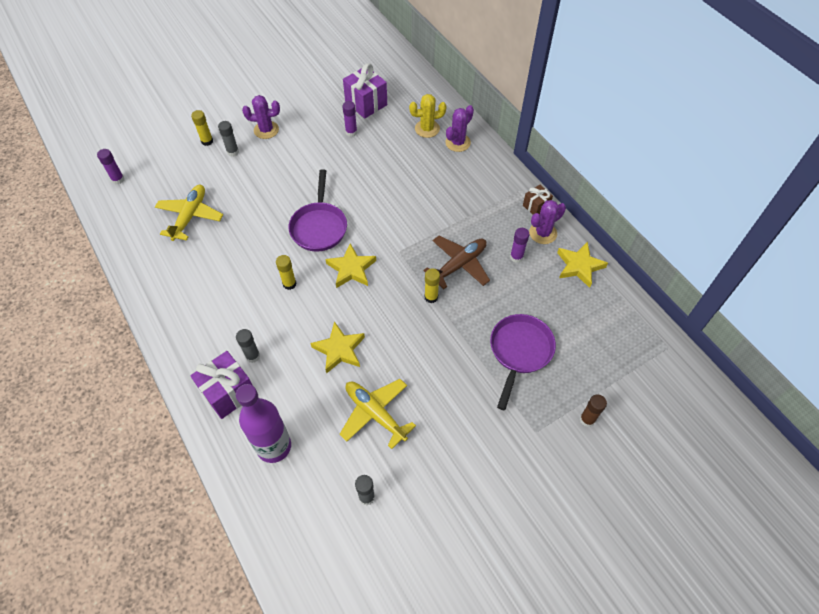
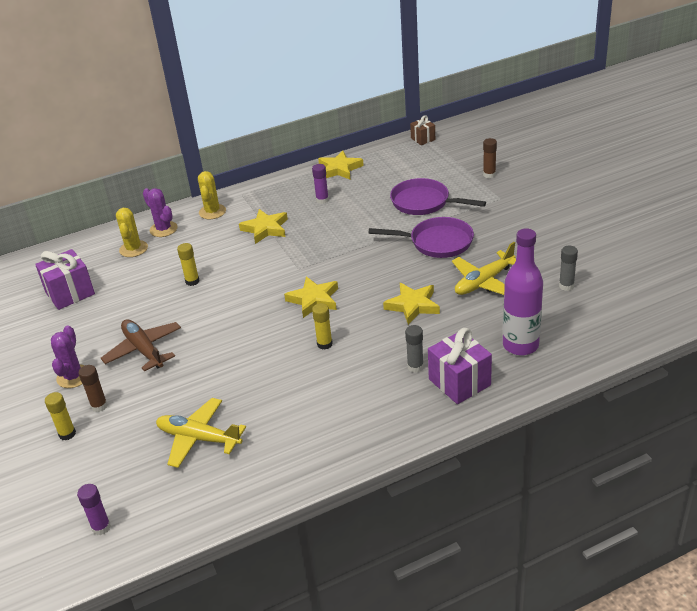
camera: 80 degrees left, 20 degrees down
(233, 152) = (99, 406): grey glue stick -> brown glue stick
(319, 227) = (249, 325): purple pan -> purple pan (437, 242)
(351, 132) = (112, 304): purple glue stick -> none
(431, 297) = (359, 249): yellow glue stick -> yellow glue stick (192, 281)
(459, 265) = (324, 232): brown plane -> brown plane (144, 350)
(462, 217) = (265, 229): none -> yellow star
(488, 172) = (212, 212): none -> yellow cactus
(536, 206) = (265, 187): brown gift -> brown gift (423, 139)
(543, 233) = (298, 185): purple cactus -> none

